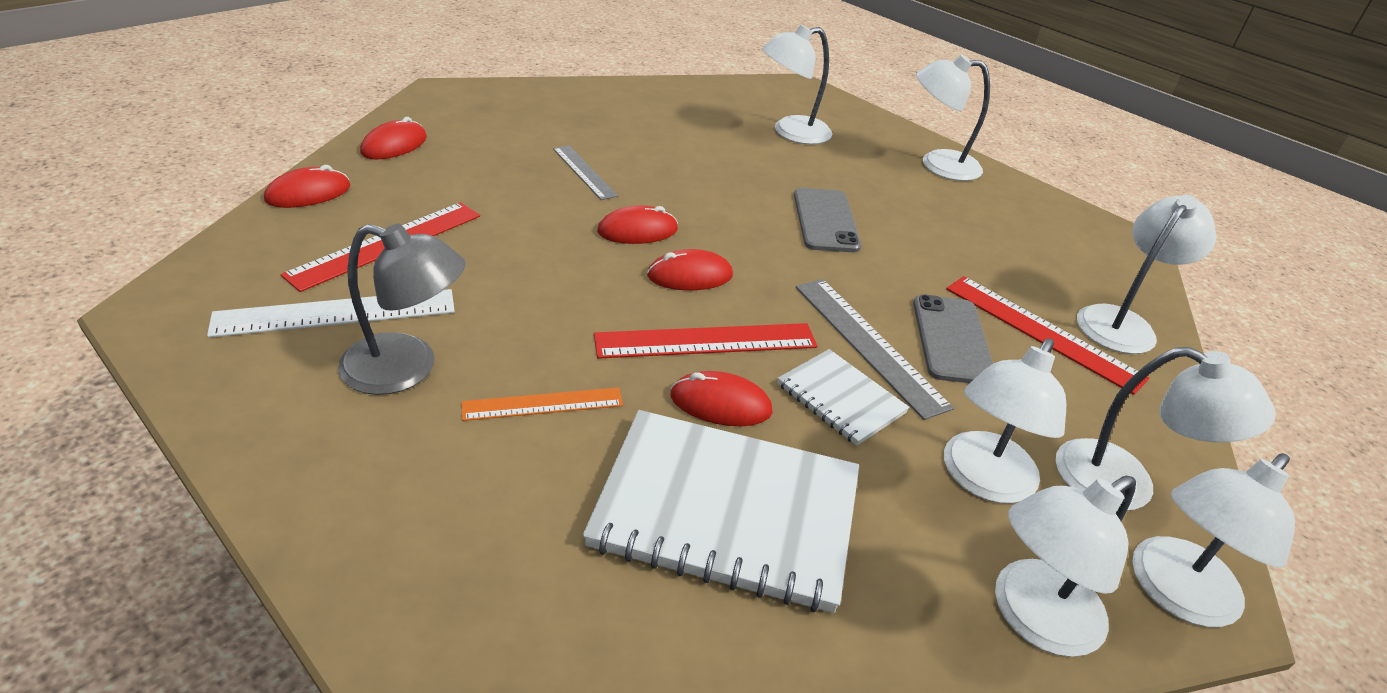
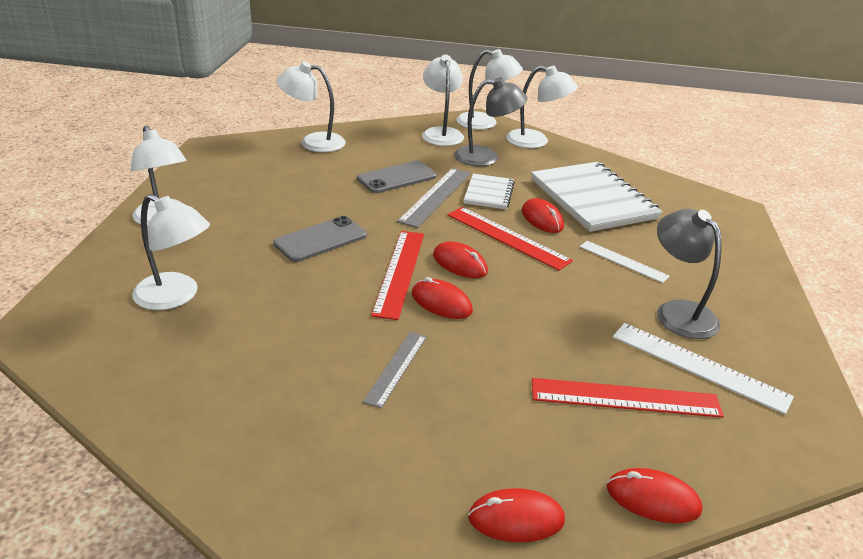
camera: 125 degrees left, 5 degrees down
(543, 404) = (623, 261): orange ruler -> white ruler
(982, 480) = (486, 157): white lamp -> grey lamp
(1042, 332) = (353, 158): red ruler -> red ruler (399, 272)

